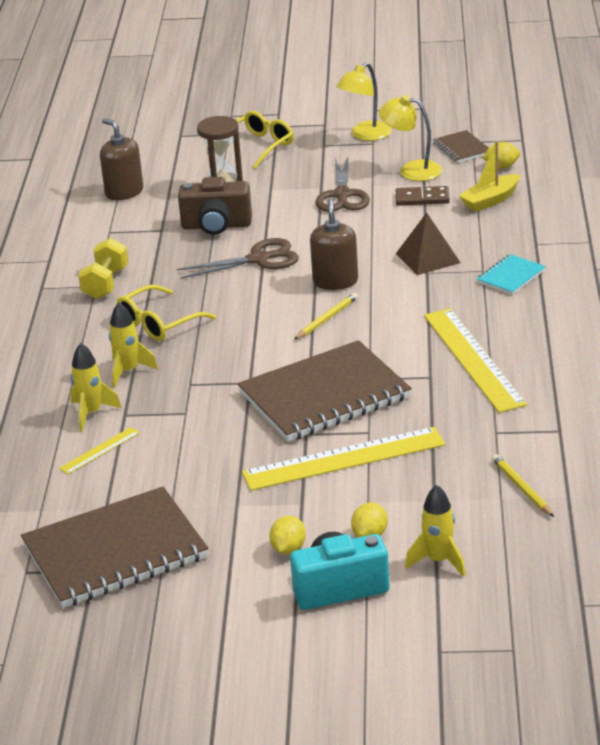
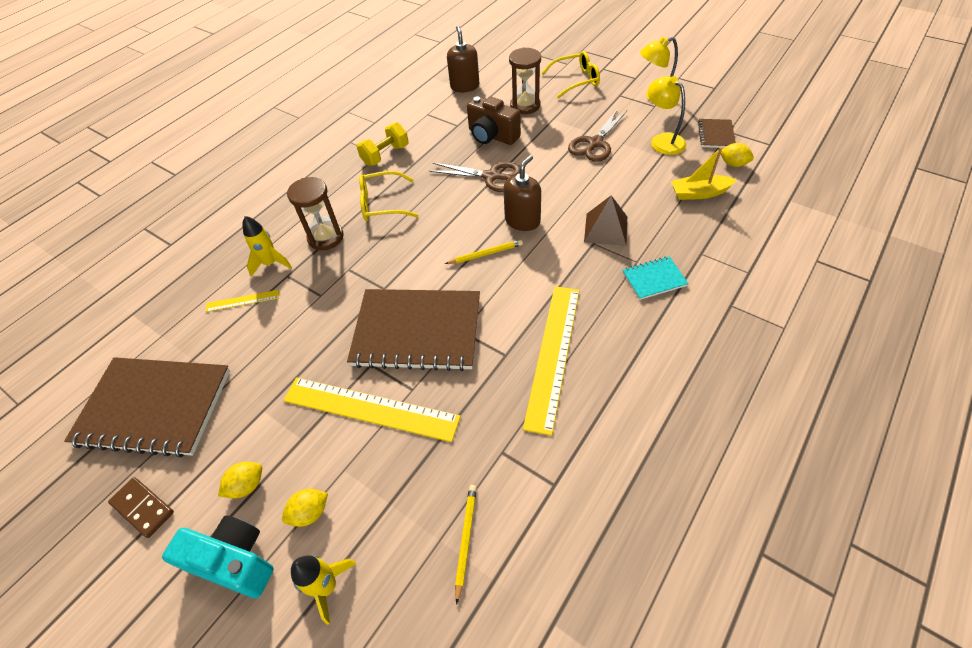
camera: 35 degrees right, 20 degrees up
(128, 371) = (325, 237): yellow rocket -> brown hourglass
(422, 198) = (648, 170): brown domino -> brown domino (143, 508)

